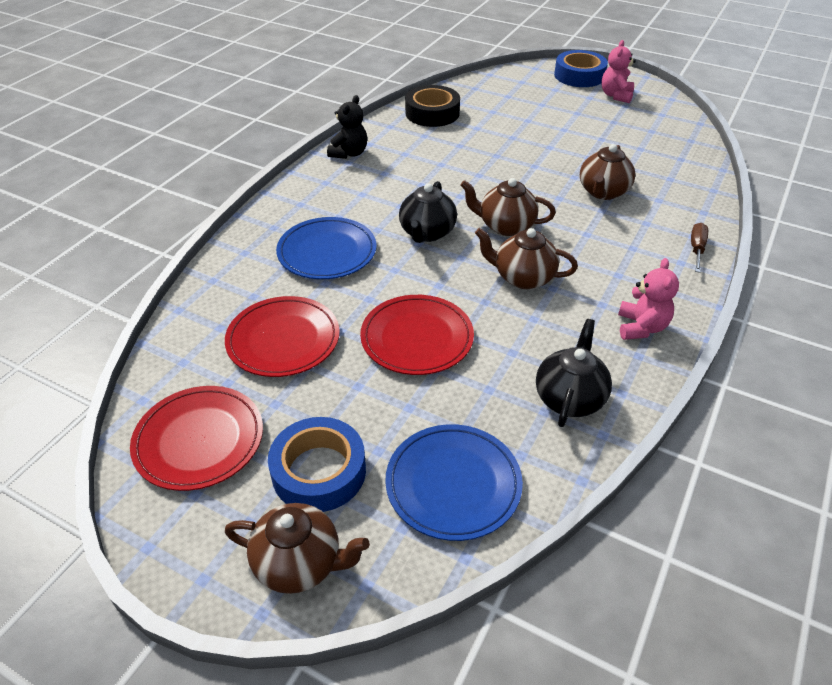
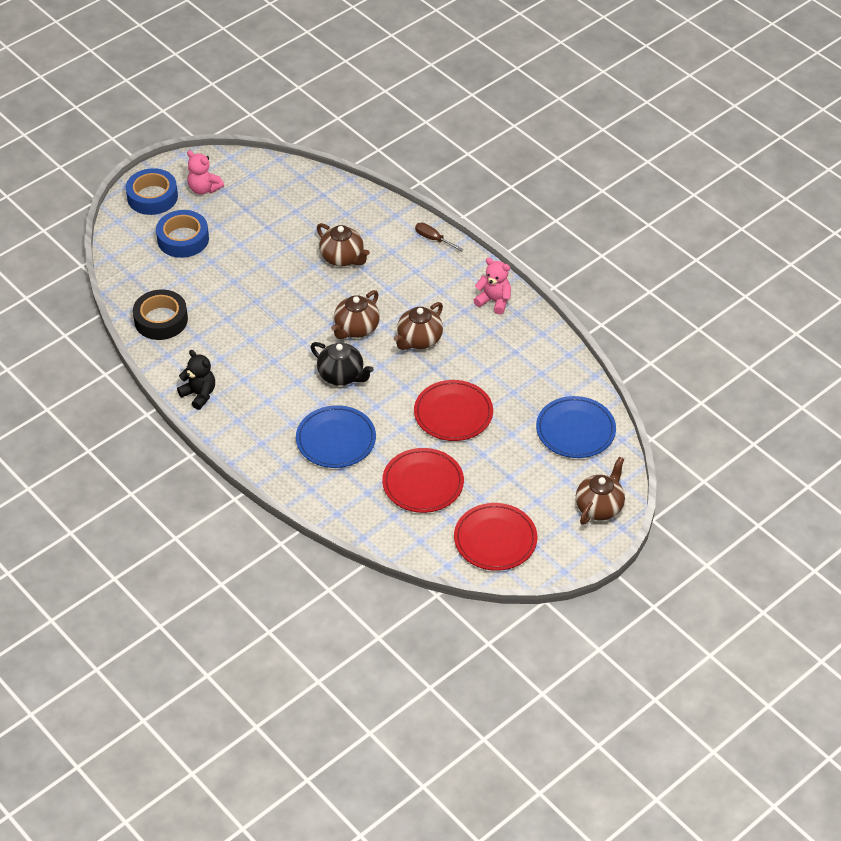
camera: 70 degrees left, 5 degrees up
(319, 471) = (542, 487): blue tape -> blue tape (183, 239)
(569, 398) = (536, 358): black teapot -> none

